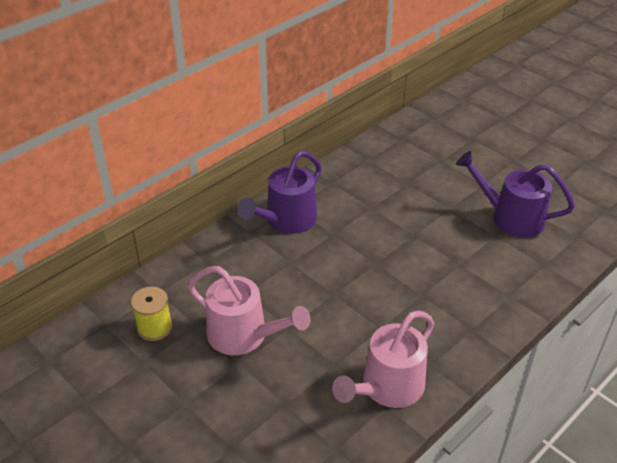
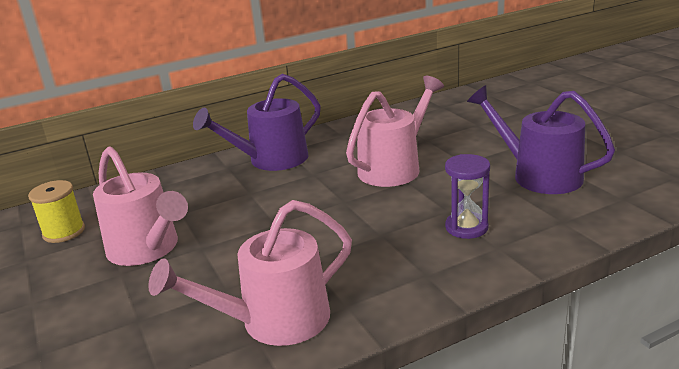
camera: 20 degrees right, 15 degrees down
(397, 220) = (394, 167): none -> pink watering can
(480, 279) = (466, 227): none -> purple hourglass

